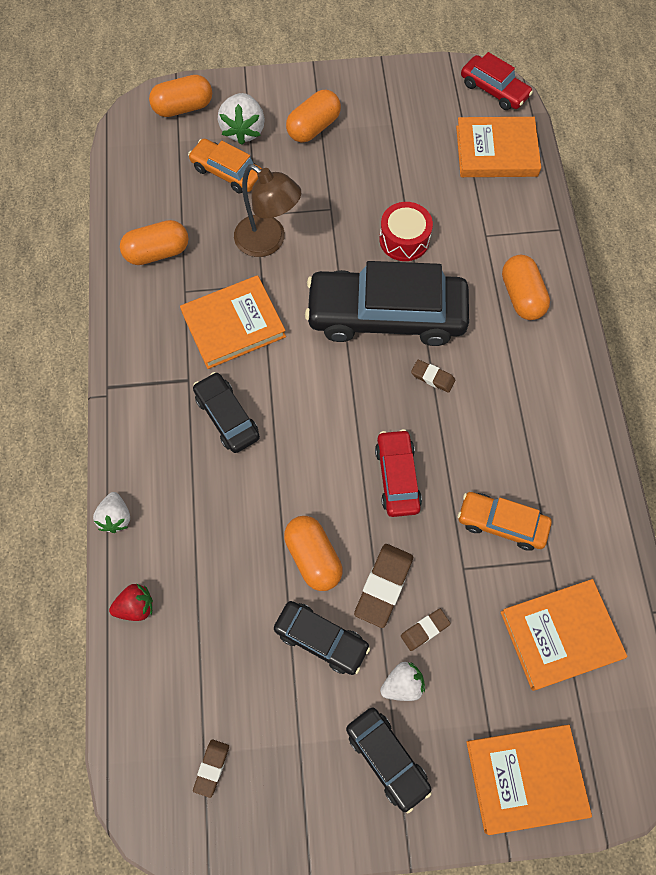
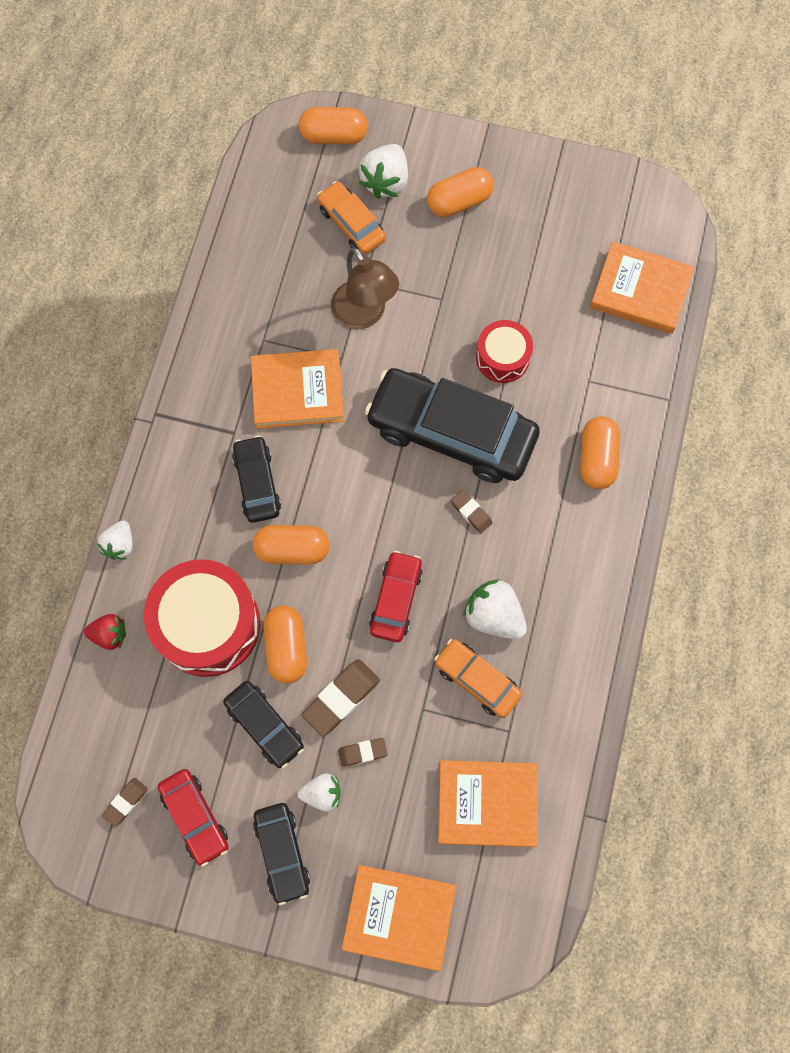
camera: 20 degrees right, 5 degrees up
(157, 252) = (251, 289): orange capsule -> orange capsule (292, 549)
(229, 562) = (208, 624): none -> red drum
(491, 460) = (494, 616): none -> white strawberry
(494, 90) = (668, 219): red car -> red car (195, 817)

